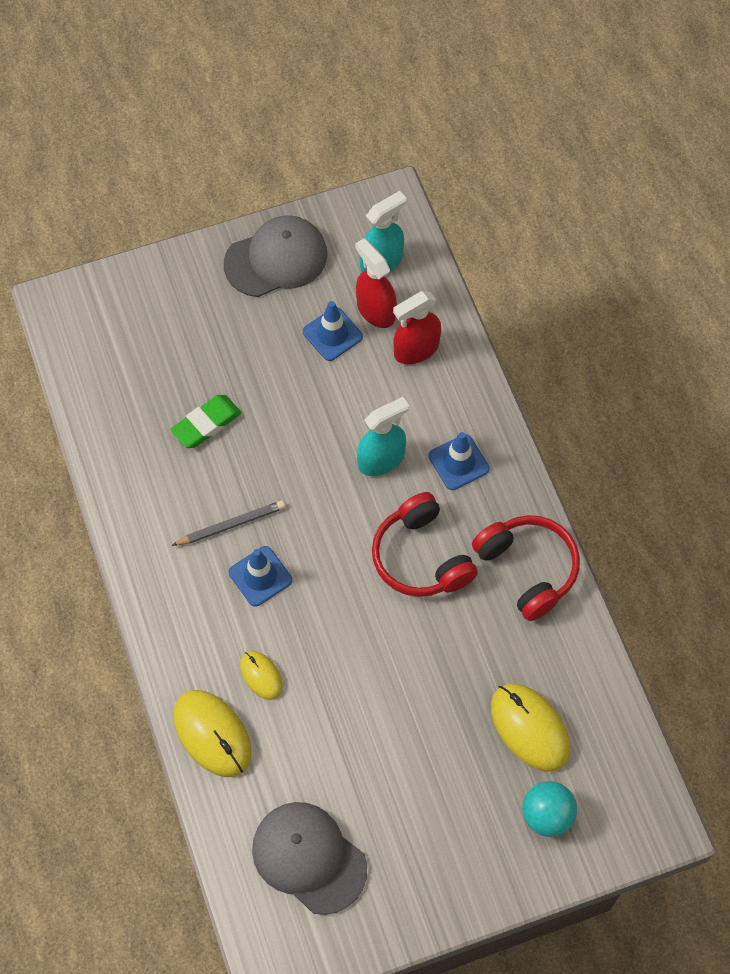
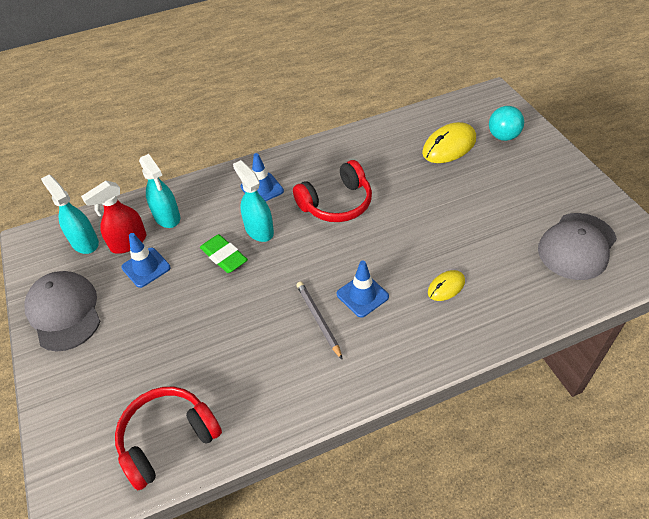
camera: 90 degrees left, 15 degrees down
(206, 424) = (222, 348): green eraser -> green eraser (224, 256)
(212, 734) = (502, 314): yellow mouse -> none
(416, 349) = (167, 217): red spray bottle -> turquoise spray bottle
(528, 569) = (340, 152): red headphones -> red headphones (168, 439)

